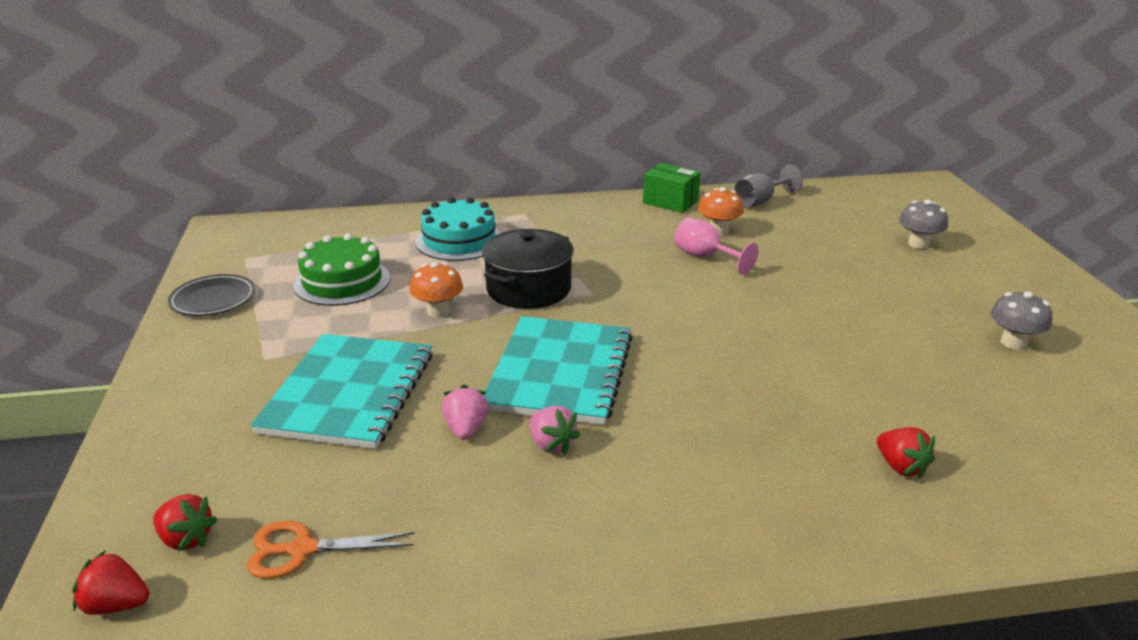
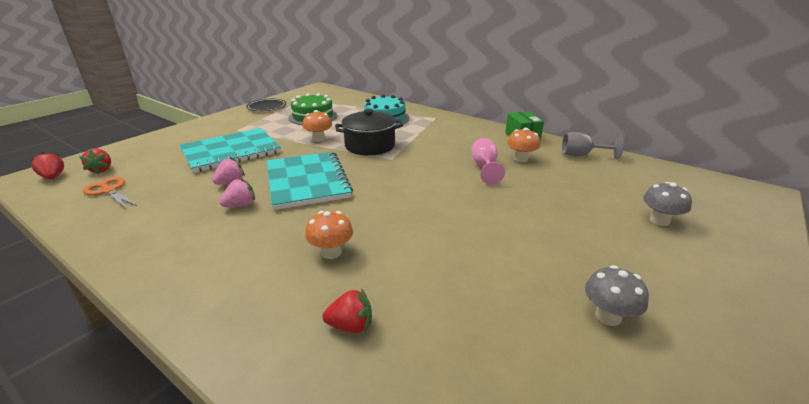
camera: 45 degrees right, 0 degrees up
(551, 444) = (240, 205): pink strawberry -> pink strawberry turned 135 degrees counterclockwise
(559, 372) = (307, 181): turquoise notebook -> turquoise notebook turned 75 degrees counterclockwise
(758, 425) = (331, 252): none -> orange mushroom
(901, 467) = (351, 325): red strawberry -> red strawberry turned 105 degrees counterclockwise

